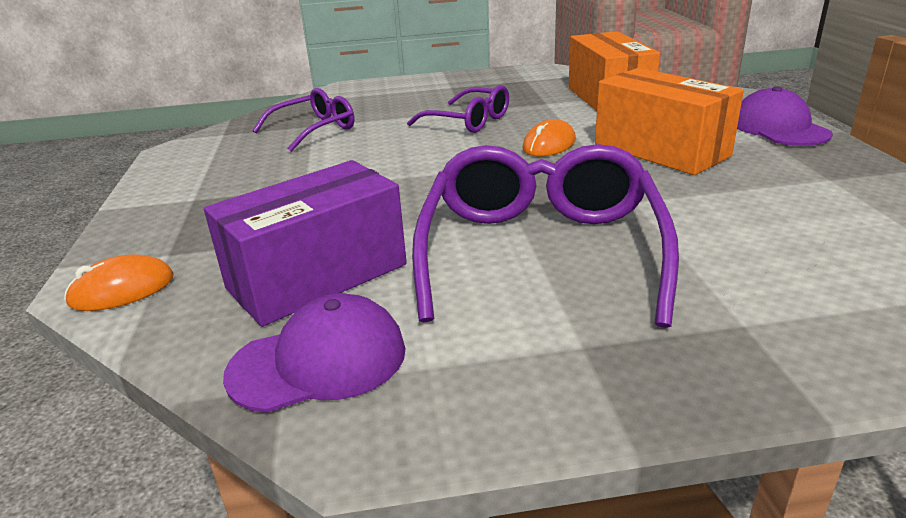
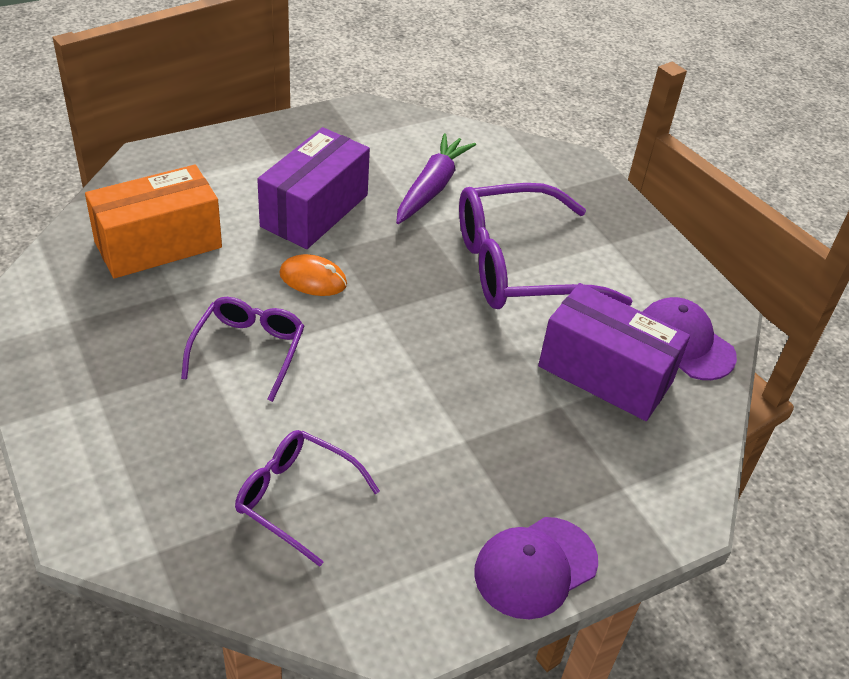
camera: 115 degrees left, 15 degrees up
(122, 290) = (682, 488): orange mouse -> none
(660, 150) = (315, 211): orange box -> purple box
(719, 214) = (432, 187): none -> purple carrot
(778, 128) = (248, 145): purple cap -> purple cap (535, 567)

